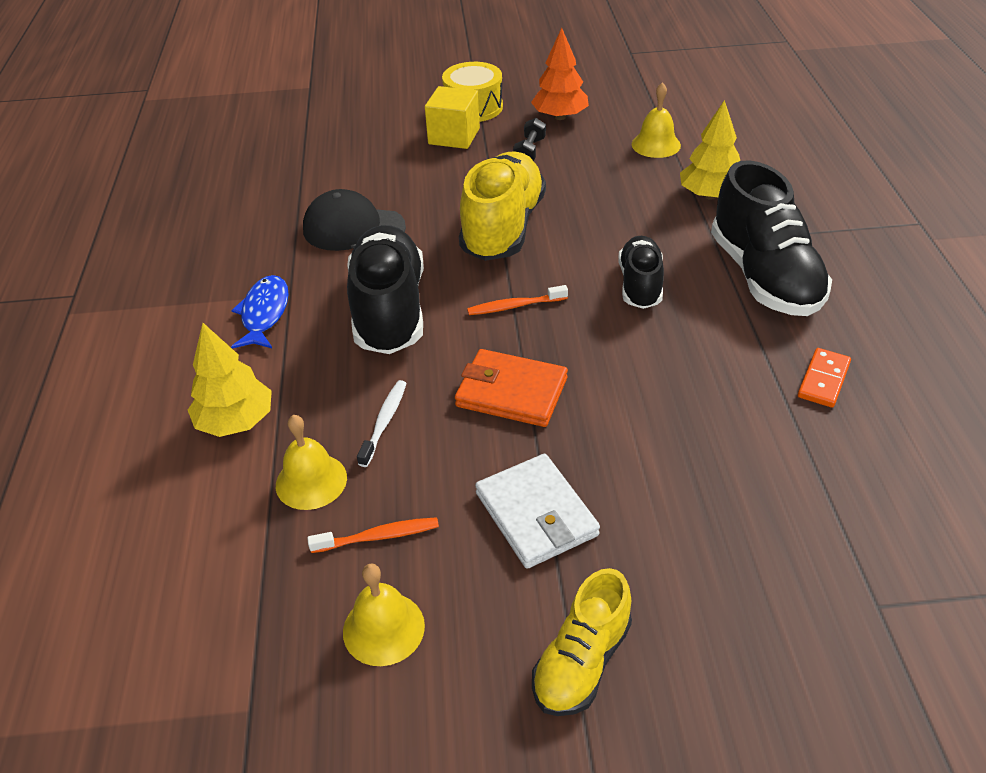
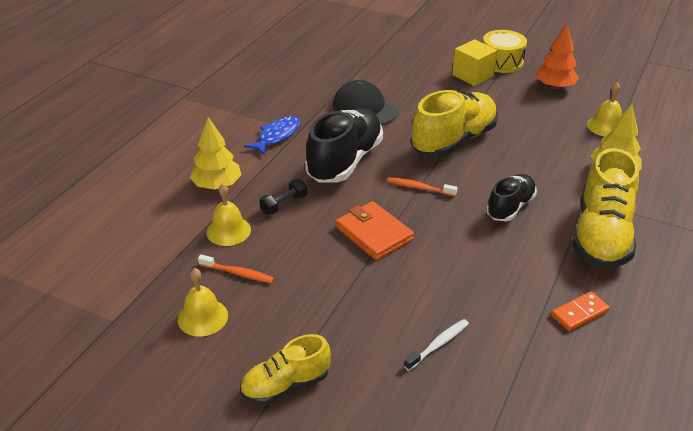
camera: 30 degrees right, 5 degrees down
(384, 422) = (291, 218): white toothbrush -> white toothbrush (438, 344)
(529, 151) = (513, 101): black dumbbell -> black dumbbell (284, 204)
(536, 514) = (329, 302): white wallet -> none
(764, 277) = (601, 236): black shoe -> yellow shoe

